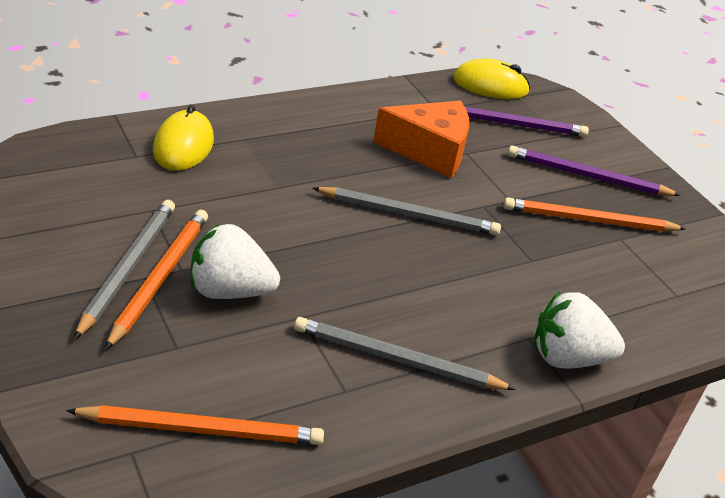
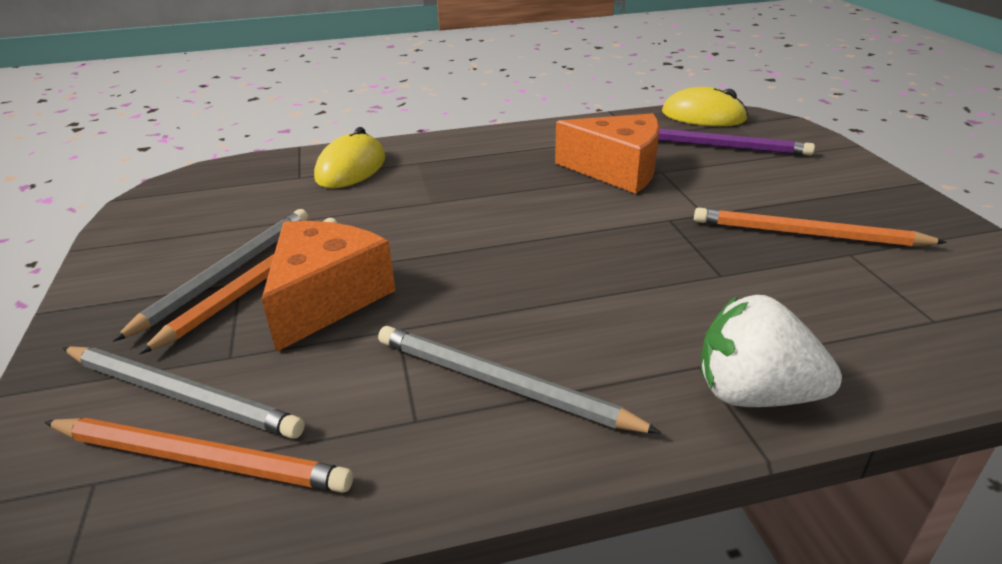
camera: 20 degrees right, 5 degrees down
(230, 291) = (326, 298): white strawberry -> orange cheese
(409, 214) = (573, 227): grey pencil -> grey pencil (181, 394)
(587, 176) = (810, 191): purple pencil -> none

